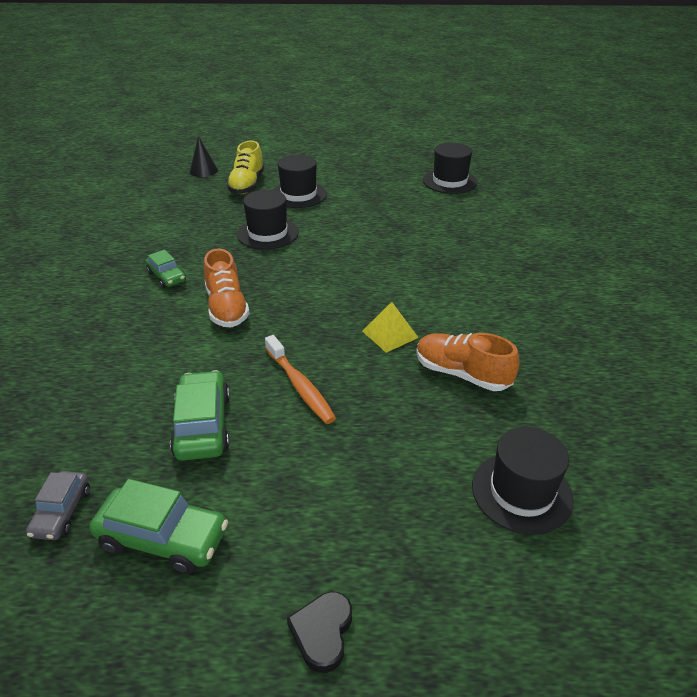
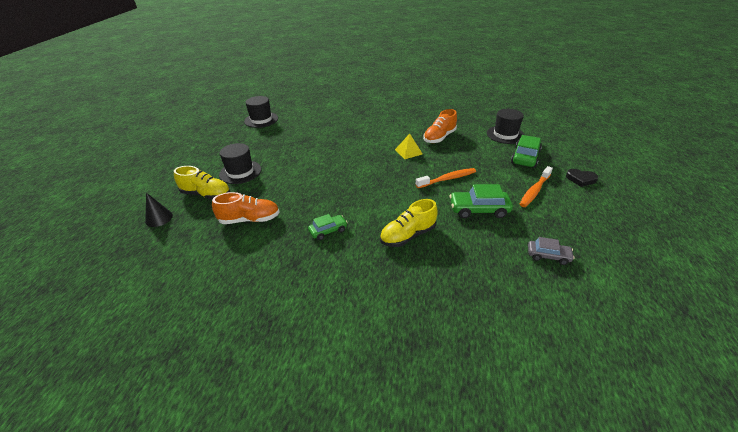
camera: 80 degrees left, 0 degrees up
(145, 345) = (408, 235): none -> yellow shoe
(163, 538) = (553, 219): green car -> green car (525, 157)
(227, 307) = (373, 203): orange shoe -> orange shoe (250, 219)
(265, 520) = (534, 191): none -> orange toothbrush
(267, 233) = (288, 186): black hat -> none

